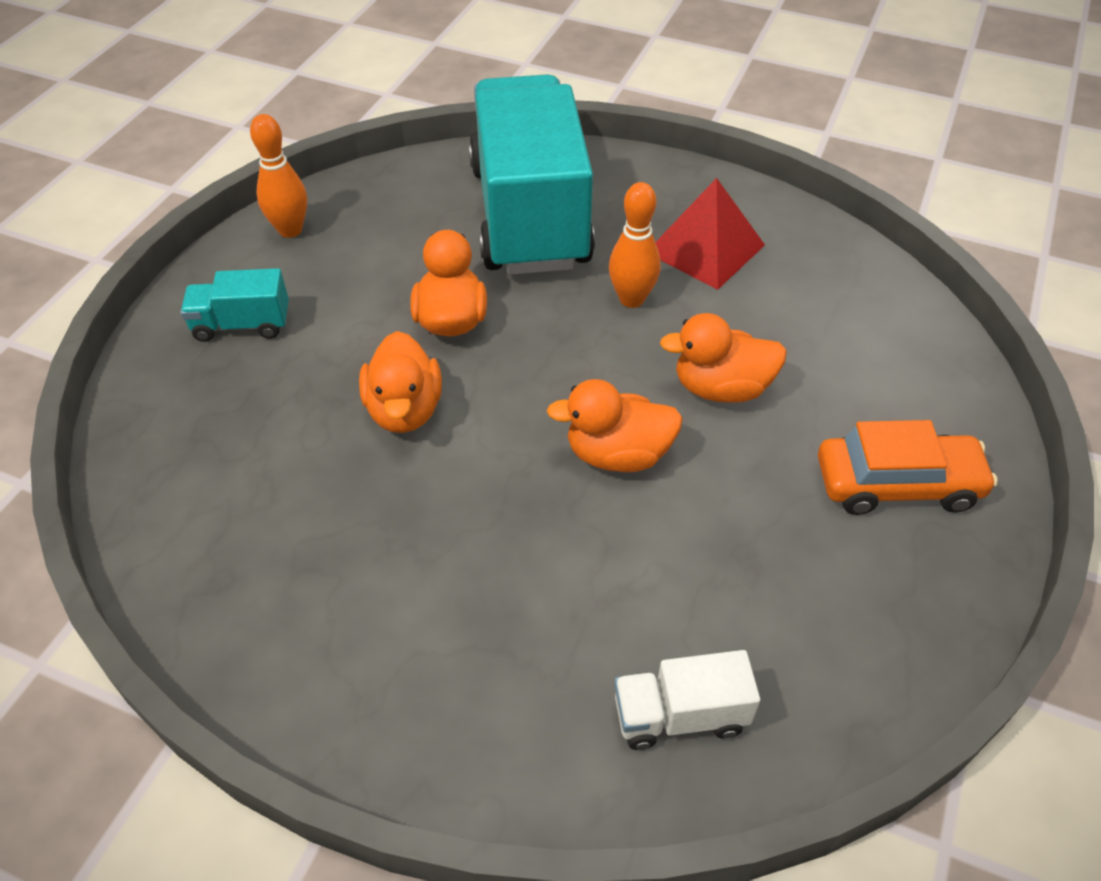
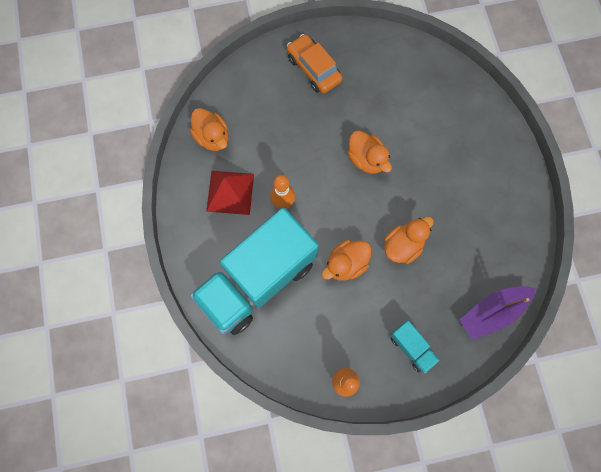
camera: 125 degrees left, 25 degrees up
(161, 463) = (492, 312): none -> purple boat
(680, 715) = (445, 88): white truck -> none
(721, 388) = (309, 143): orange duck -> orange duck (212, 137)

